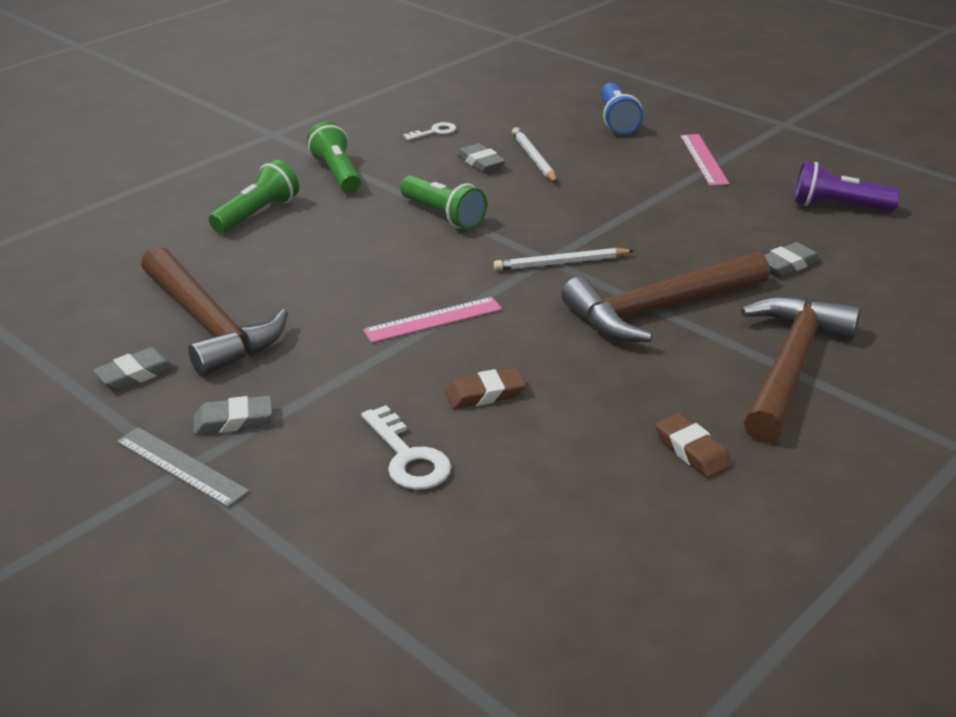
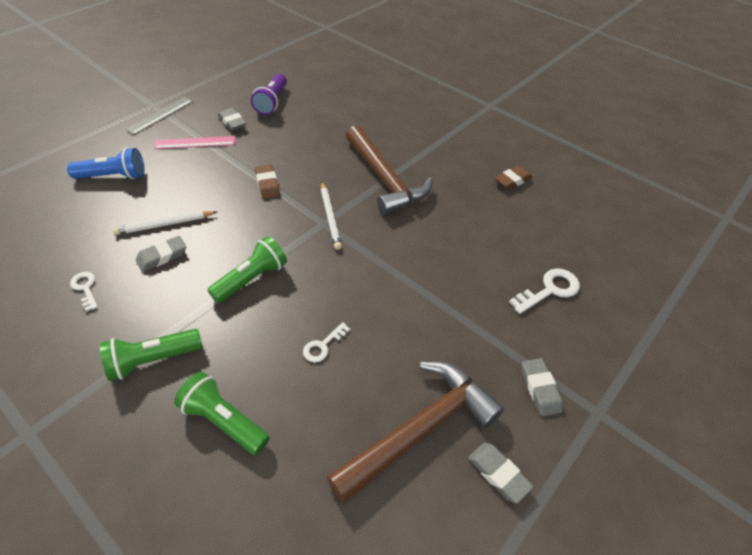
camera: 95 degrees left, 15 degrees up
(181, 466) = (596, 414): grey ruler -> grey ruler (160, 115)
(337, 263) = (323, 345): none -> white key
(433, 320) = (403, 282): pink ruler -> none
(485, 394) = (481, 255): brown eraser -> brown eraser (267, 184)
(788, 264) = (336, 128): grey eraser -> grey eraser (232, 122)
(790, 366) = (435, 141): brown hammer -> none

